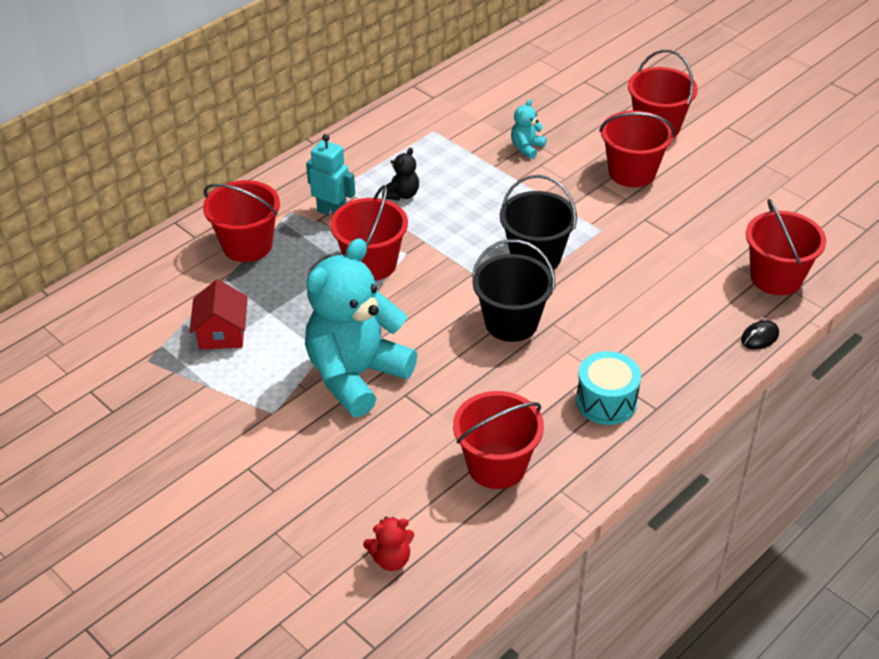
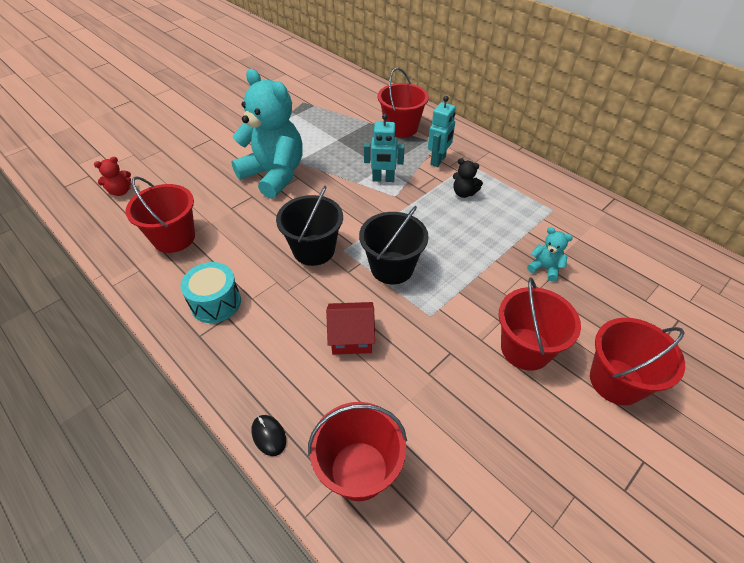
camera: 90 degrees right, 5 degrees up
(222, 333) = (321, 124): red house -> red house (351, 337)
(371, 264) = (383, 179): red bucket -> turquoise robot
(391, 559) = (120, 191): red teddy bear -> red teddy bear turned 105 degrees counterclockwise

